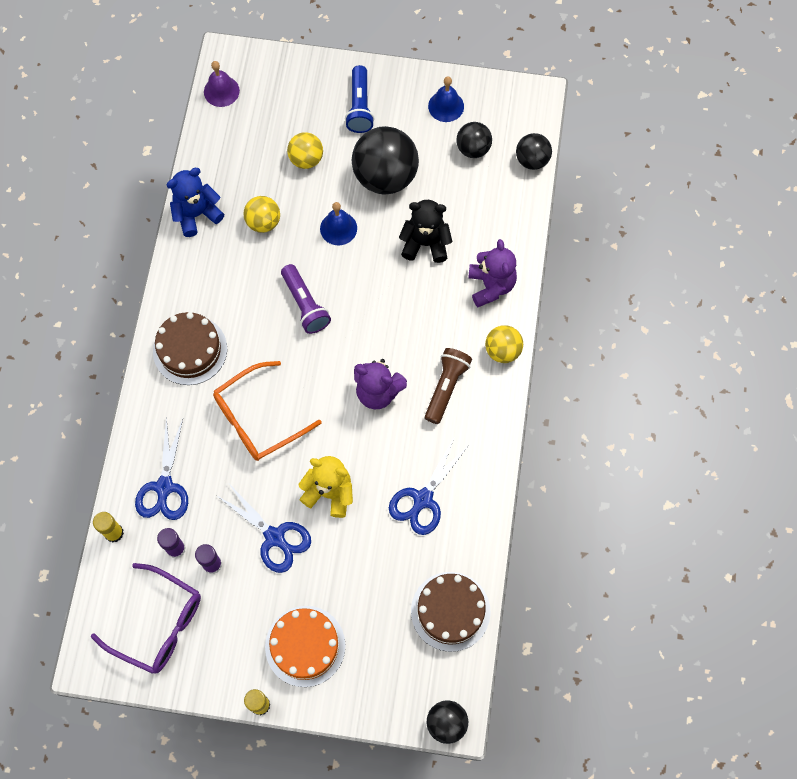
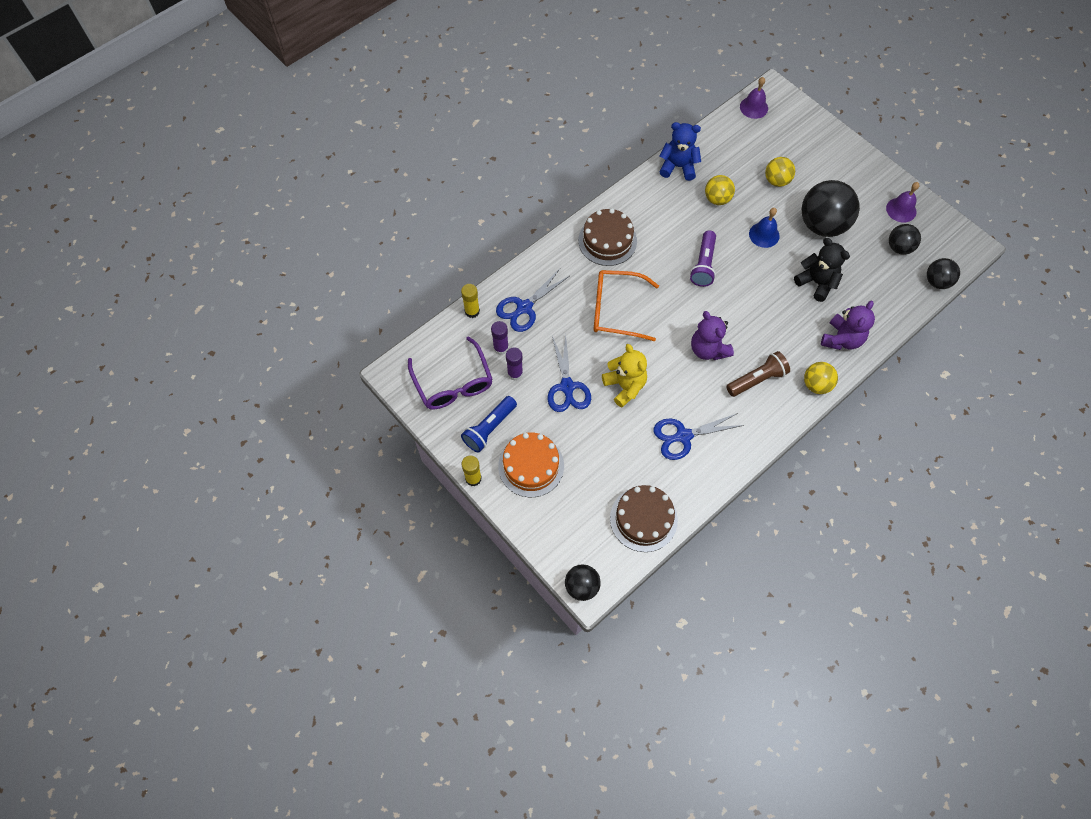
camera: 40 degrees right, 5 degrees down
(360, 107) = (839, 173): blue flashlight -> blue flashlight (489, 428)
(446, 106) = (901, 210): blue bell -> purple bell

